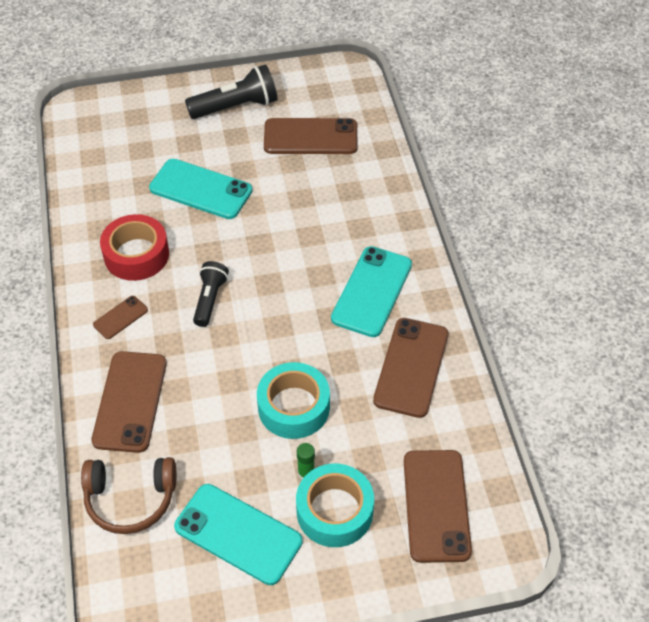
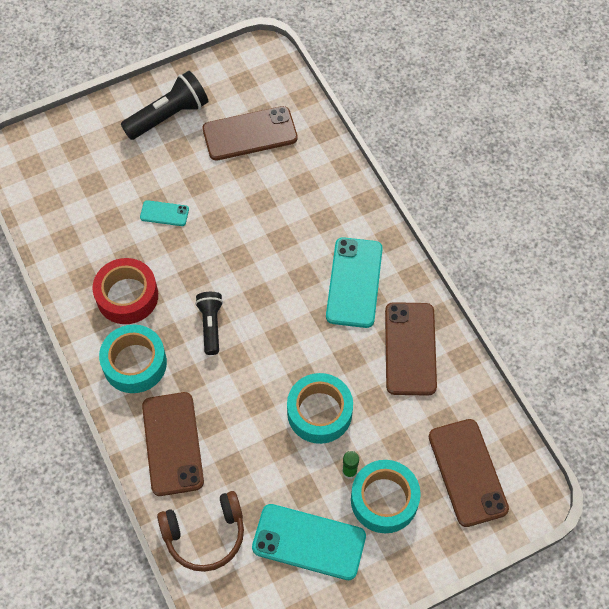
camera: 15 degrees left, 10 degrees up
(120, 317) = (135, 363): brown phone -> turquoise tape
(201, 189) = (164, 213): turquoise phone -> turquoise phone, size x0.50

